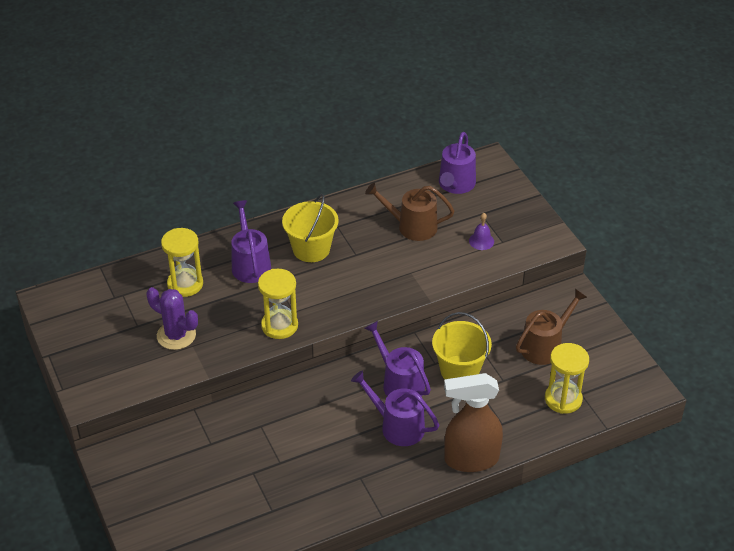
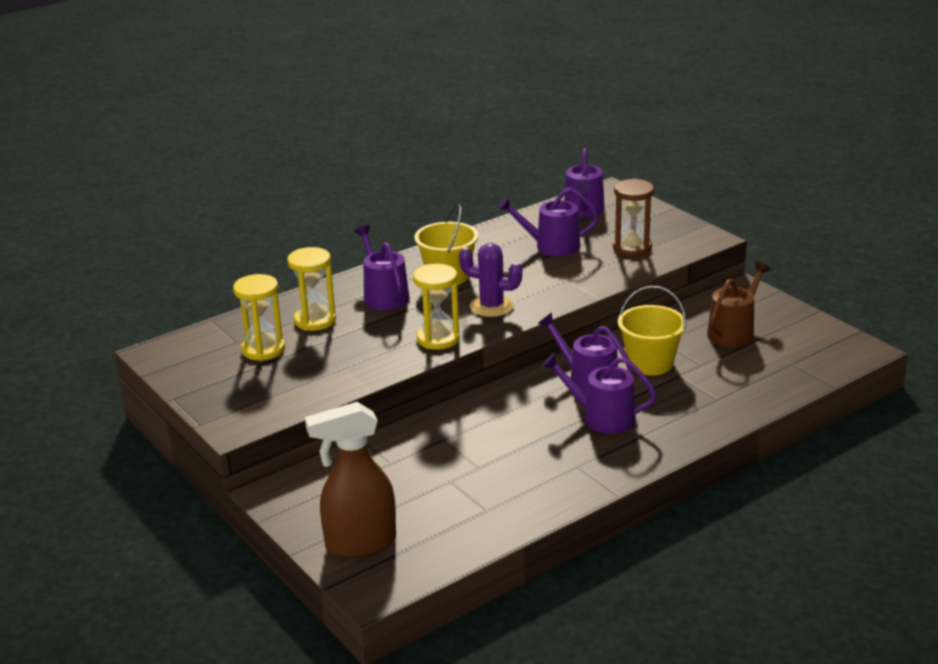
camera: 10 degrees left, 15 degrees down
(176, 335) = (320, 362): purple cactus -> purple cactus (491, 306)
(412, 226) = (552, 246): brown watering can -> purple watering can
(470, 459) = (698, 433): brown spray bottle -> brown spray bottle (360, 544)
(481, 241) = (632, 247): purple bell -> brown hourglass
(563, 399) = (776, 370): yellow hourglass -> yellow hourglass (263, 349)

